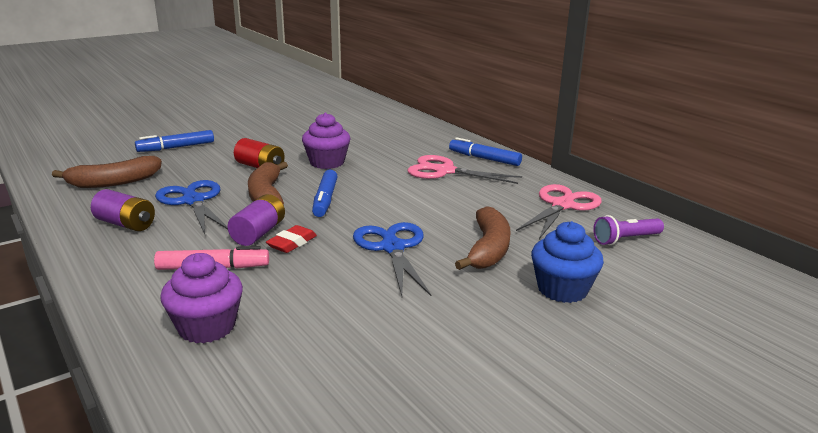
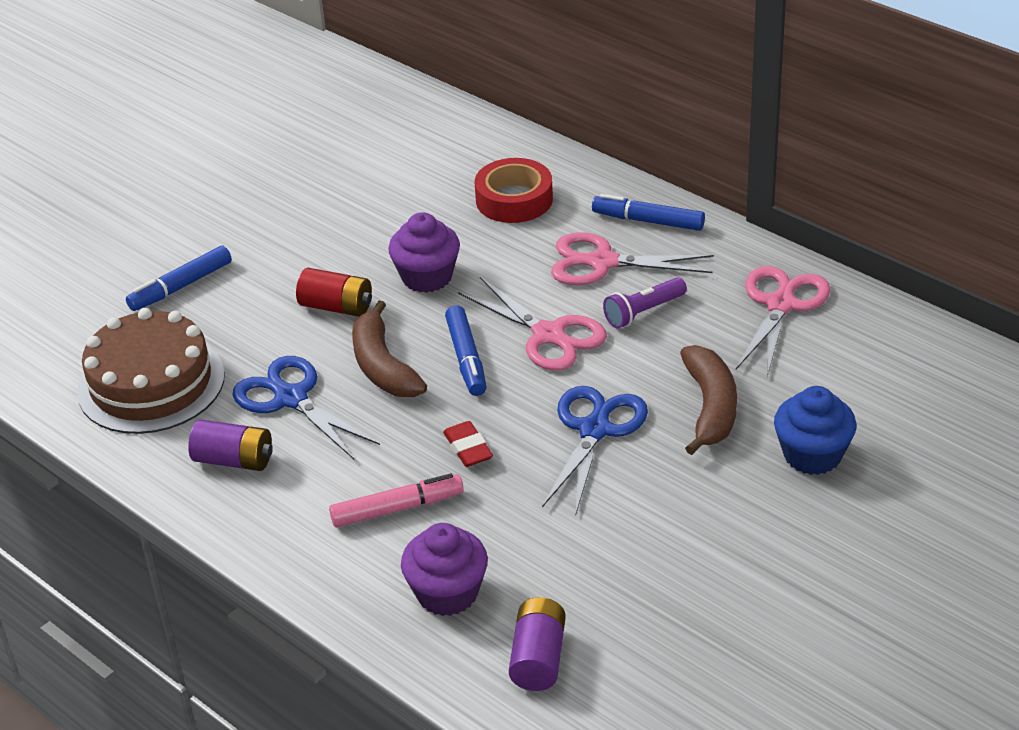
camera: 10 degrees left, 15 degrees up
(114, 182) = (151, 383): brown banana -> brown cake
(258, 233) = (416, 440): purple battery -> purple battery (538, 658)
(292, 243) = (468, 448): red eraser -> red eraser turned 45 degrees counterclockwise
(389, 197) = (548, 335): none -> pink scissors
(392, 248) = (594, 430): blue scissors -> blue scissors turned 45 degrees clockwise
(403, 141) = (514, 199): none -> red tape
(626, 239) = (870, 355): purple flashlight -> purple flashlight (643, 312)

